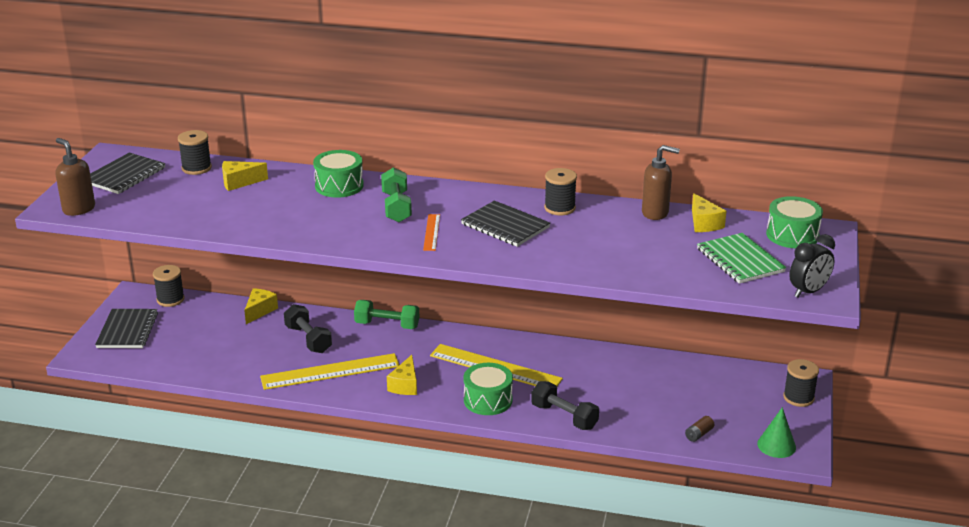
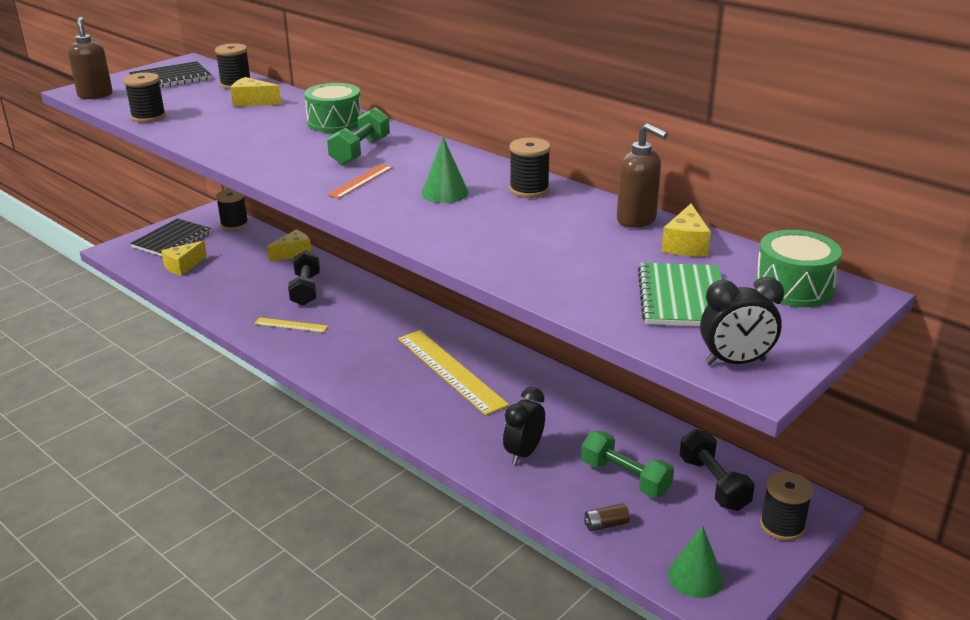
camera: 30 degrees right, 0 degrees up
(167, 219) = (148, 117): none -> black spool
(330, 372) = (291, 325): yellow ruler -> yellow ruler, size x0.49
(387, 325) = (390, 298): green dumbbell -> green dumbbell (625, 478)
(405, 385) = (343, 360): yellow cheese -> yellow cheese (183, 266)
(488, 400) = (407, 402): green drum -> none
(505, 226) = (444, 193): black notebook -> green cone
(564, 417) = (468, 447): black dumbbell -> black dumbbell (713, 484)
(604, 408) = (524, 453): none -> black clock

